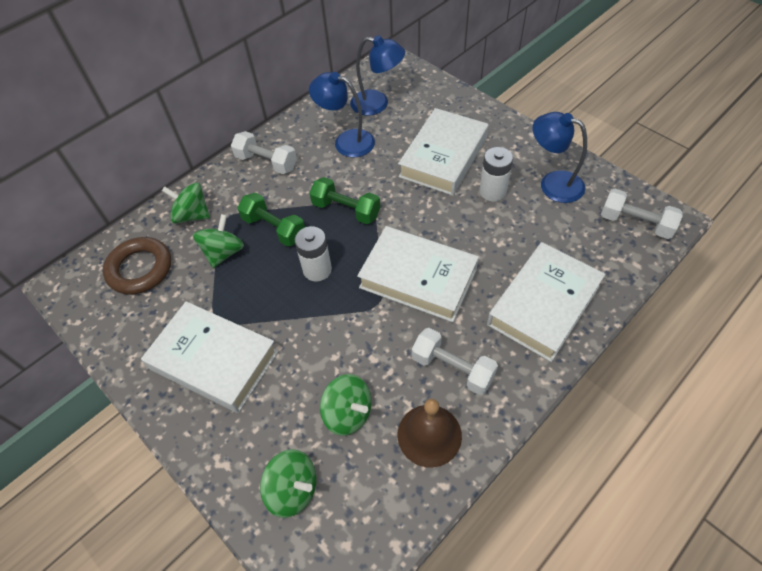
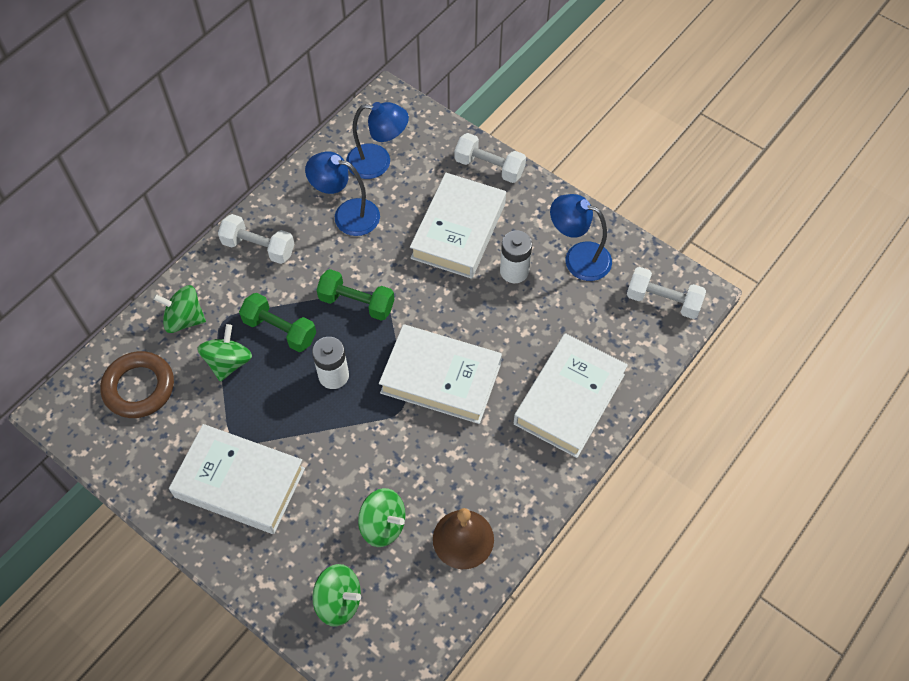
camera: 10 degrees left, 5 degrees up
(452, 368) = (481, 472): white dumbbell -> white dumbbell (489, 167)

